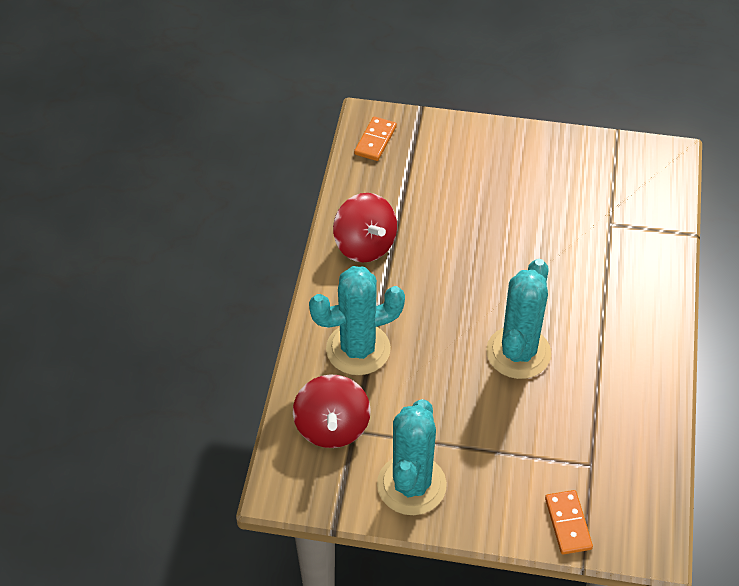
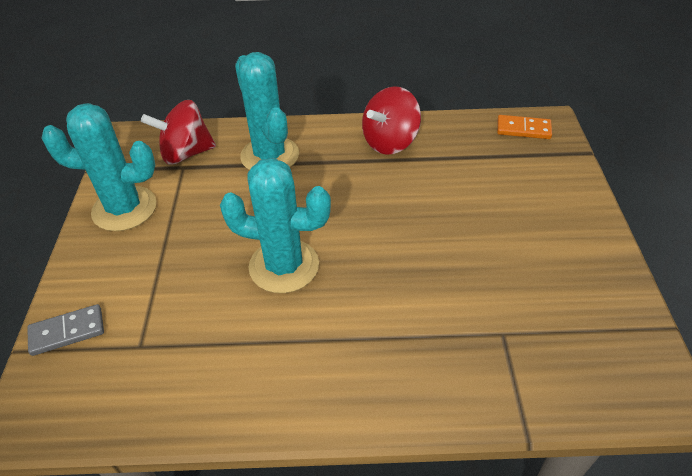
camera: 80 degrees right, 5 degrees down
(568, 523) = (67, 332): orange domino -> grey domino

